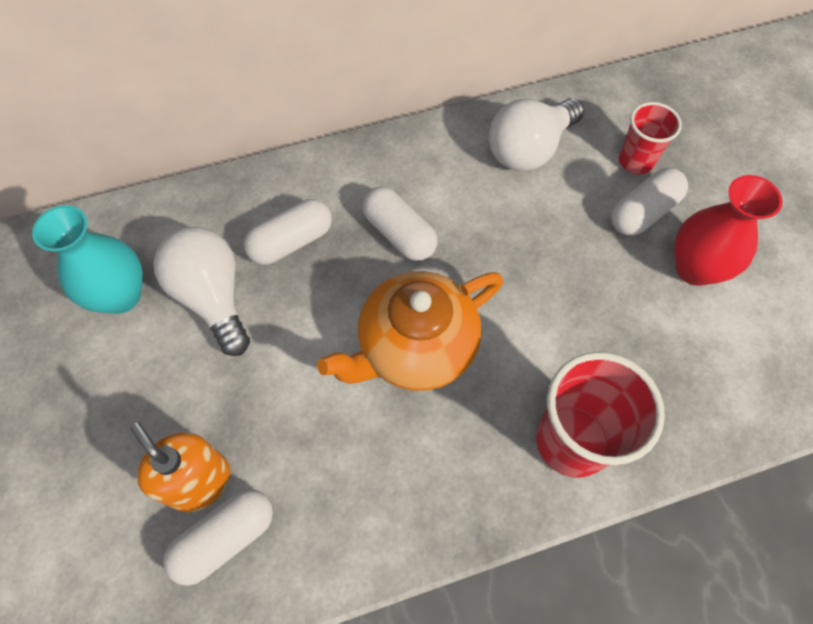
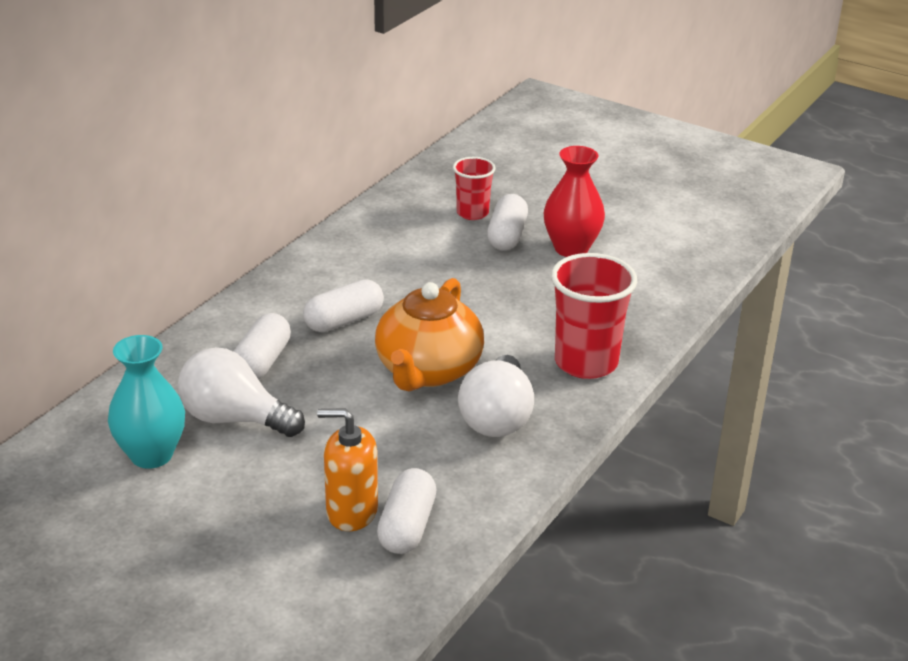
camera: 40 degrees left, 30 degrees down
(399, 233) = (344, 320): white capsule -> white capsule turned 45 degrees counterclockwise
(529, 149) = (388, 237): white light bulb -> white light bulb (497, 417)

